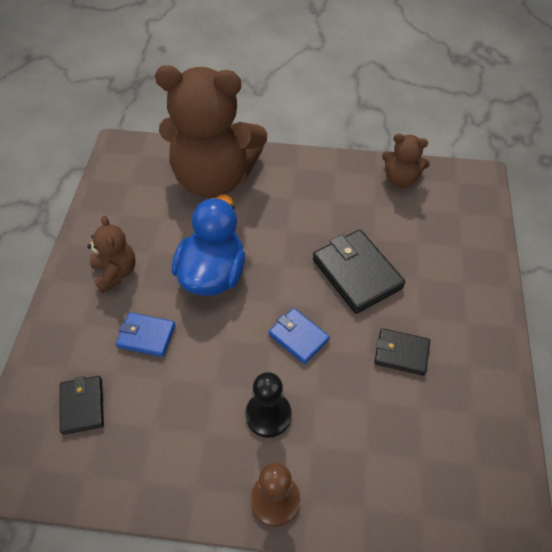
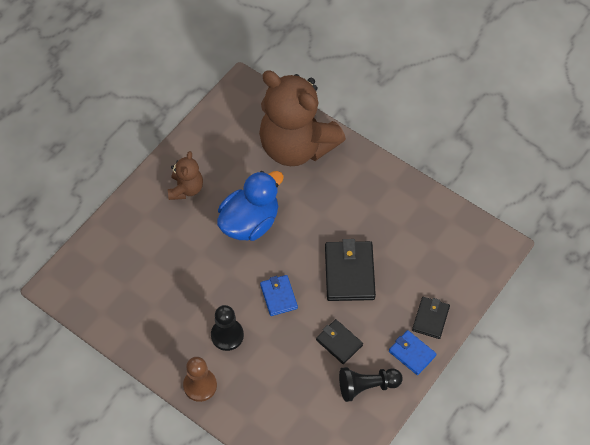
camera: 30 degrees right, 5 degrees up
(82, 406) = (120, 270): black wallet -> black wallet (430, 319)
(146, 336) = (182, 245): blue wallet -> blue wallet (412, 353)
(400, 179) = (437, 216): brown teddy bear -> none
(468, 386) = (367, 386): none -> black pawn

